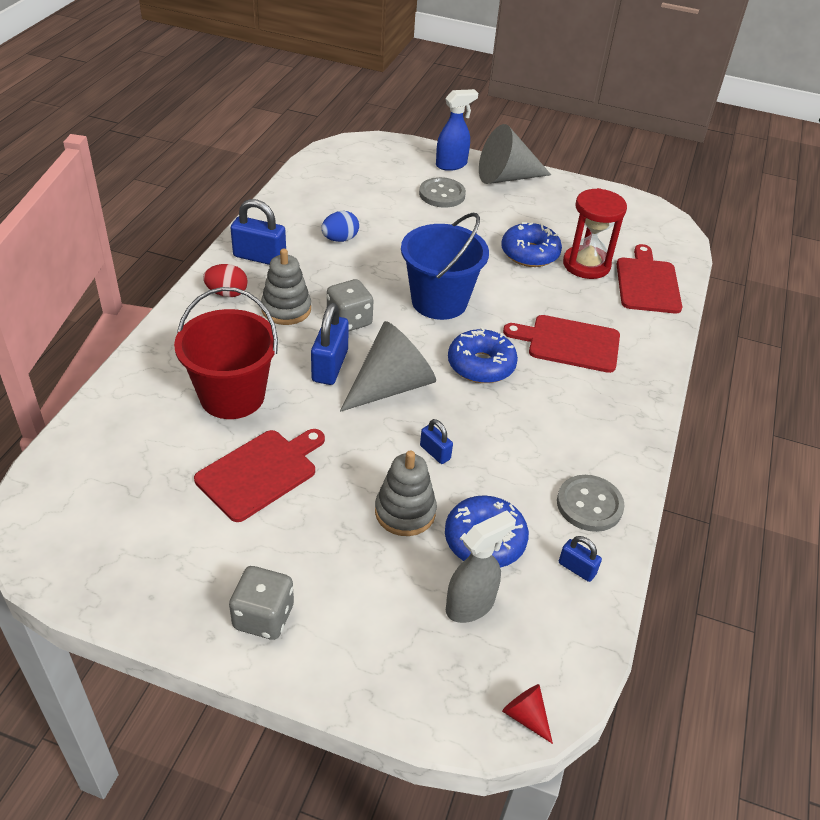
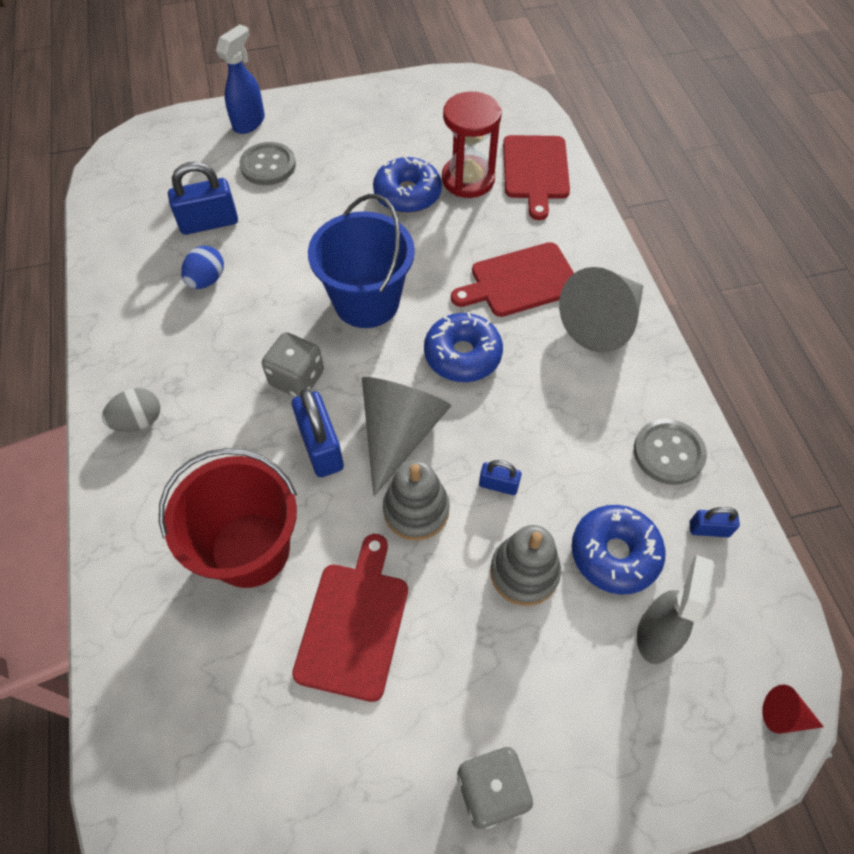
camera: 30 degrees left, 15 degrees up
(227, 293) = (139, 421): red egg -> grey egg
(259, 257) = (137, 352): blue padlock -> blue padlock (209, 223)
(286, 309) = (220, 403): grey stacking toy -> grey stacking toy (416, 510)
(506, 177) = (315, 111): grey cone -> grey cone (602, 322)
(647, 283) = (535, 171): red cutting board -> red cutting board turned 150 degrees counterclockwise

